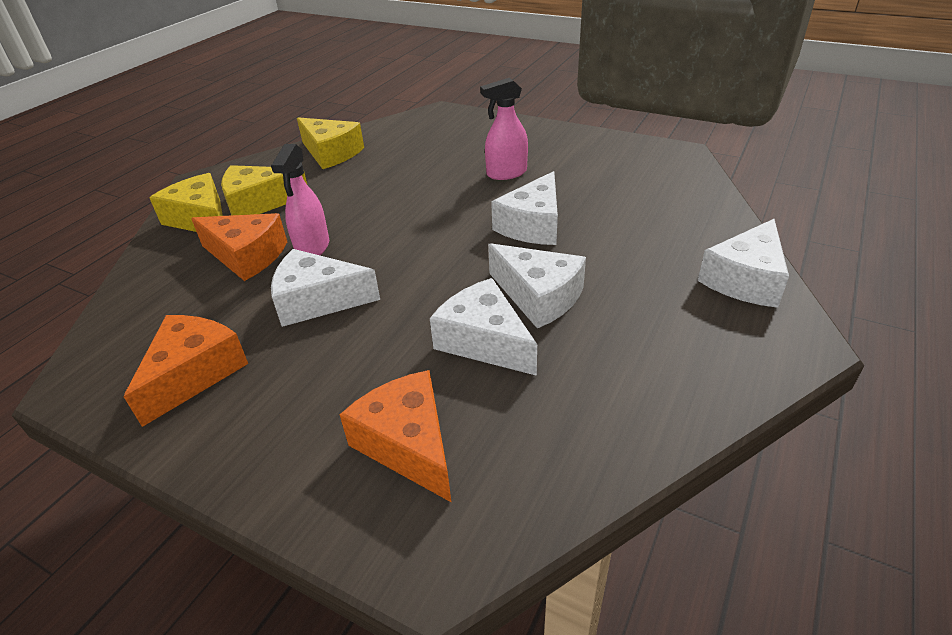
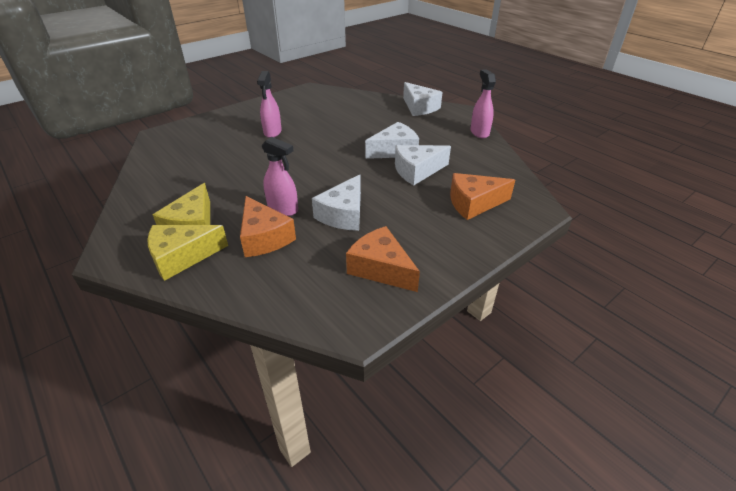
camera: 70 degrees left, 0 degrees up
(247, 256) = (264, 237): orange cheese -> orange cheese turned 105 degrees clockwise
(331, 153) = (156, 185): yellow cheese -> none
(533, 225) = (334, 138): white cheese -> none
(718, 393) = (479, 132): none -> pink spray bottle

